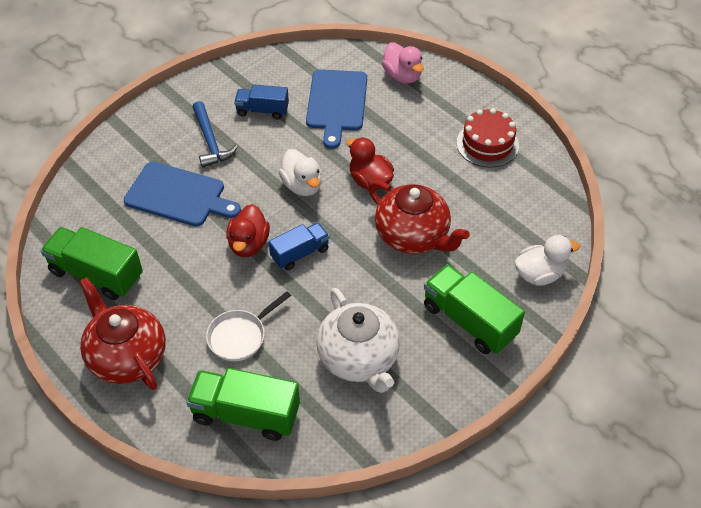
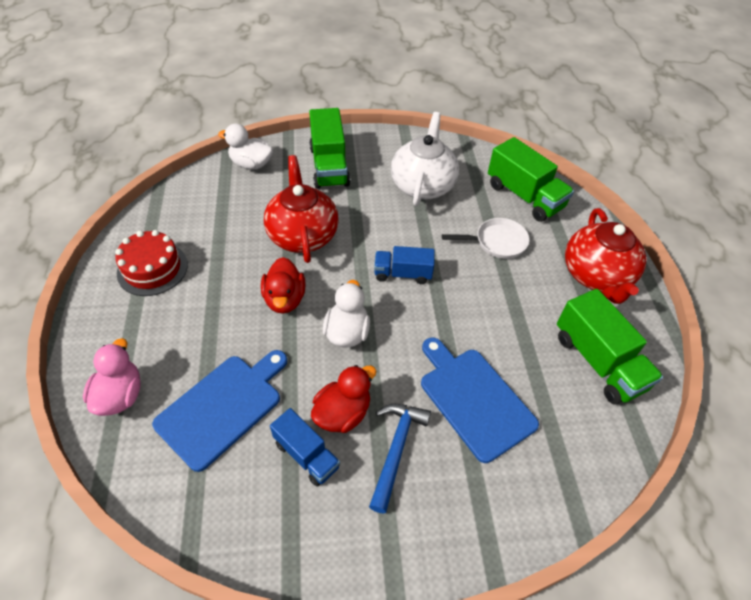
camera: 145 degrees left, 0 degrees up
(248, 244) = (439, 307): red duck -> red duck (343, 413)

